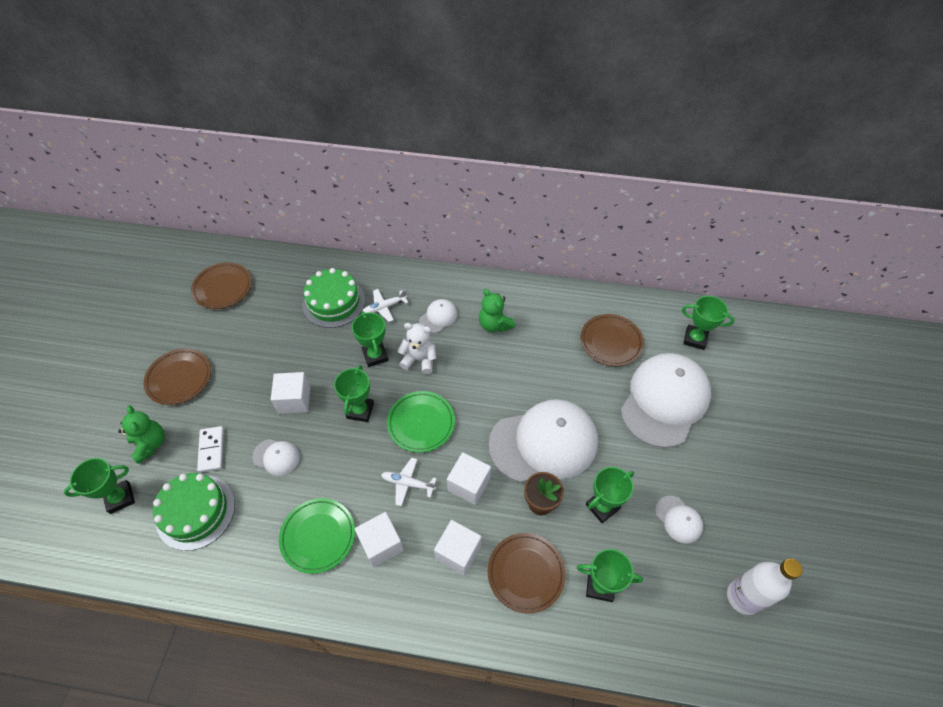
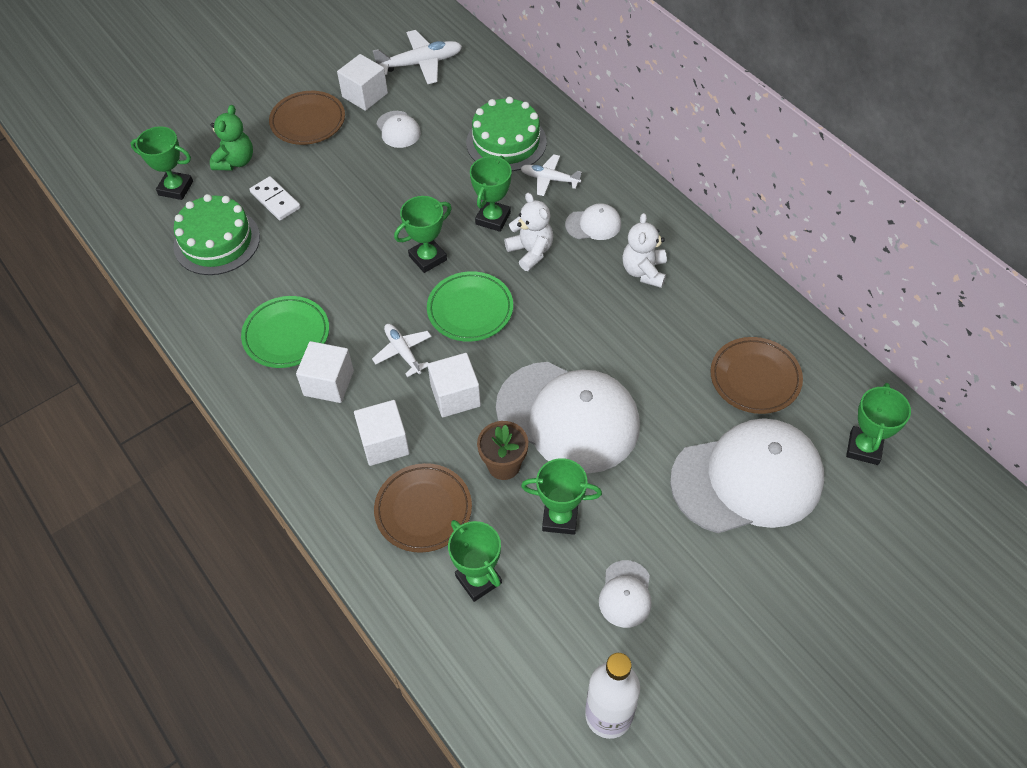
camera: 45 degrees right, 0 degrees up
(211, 450) = (275, 200): white domino -> white domino turned 75 degrees counterclockwise
(223, 288) = (420, 64): brown plate -> white plane
(276, 457) = (319, 245): white cap -> white cap (398, 129)
(294, 400) = (381, 207): white cube -> white cube (365, 95)
(494, 324) = (644, 271): green teddy bear -> white teddy bear
(695, 339) = (864, 448): green trophy -> green trophy turned 45 degrees clockwise

